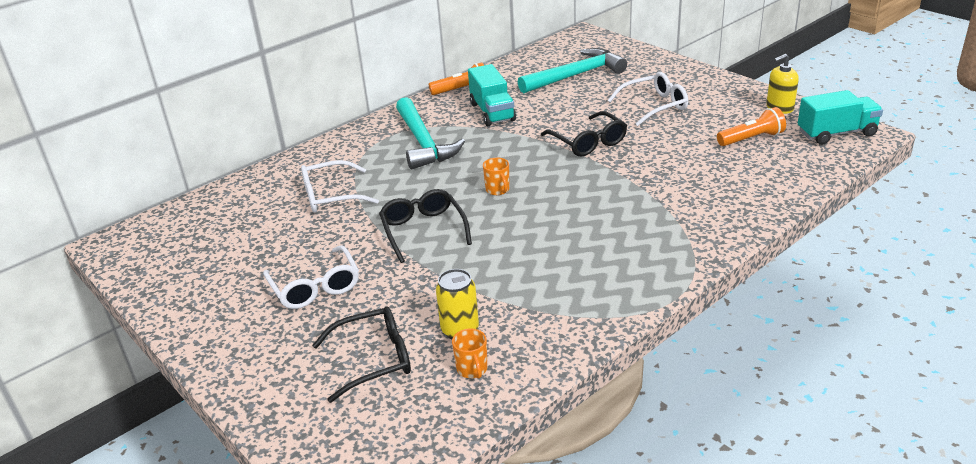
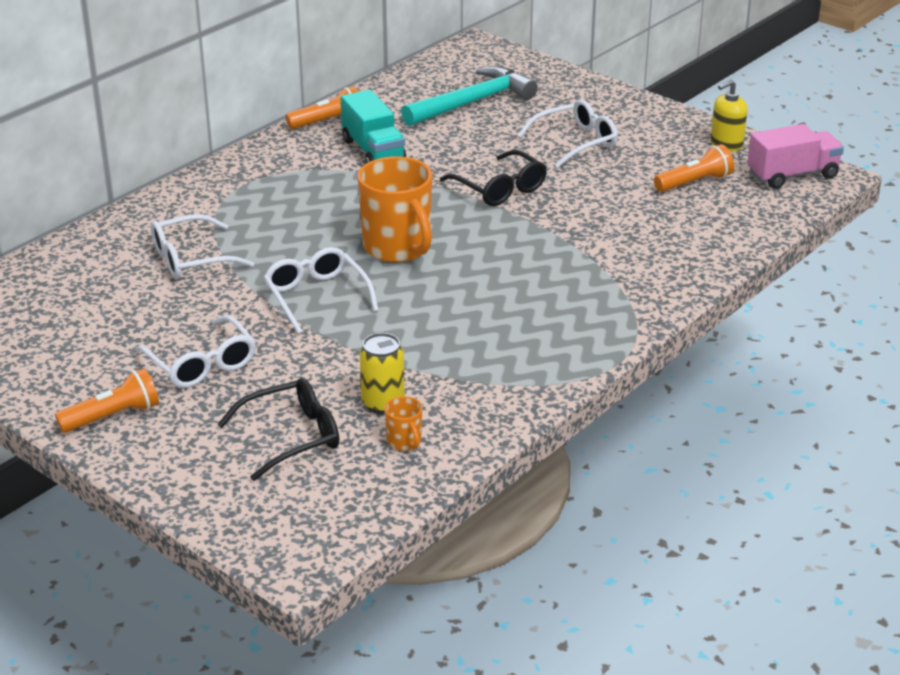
camera: 10 degrees left, 0 degrees up
(229, 333) = (113, 416): none -> orange flashlight
(423, 142) = (292, 191): turquoise hammer -> none
(423, 230) = (317, 297): black glasses -> white glasses
(498, 190) = (398, 248): orange mug -> orange mug, size x2.30
(836, 133) = (792, 175): turquoise truck -> pink truck

